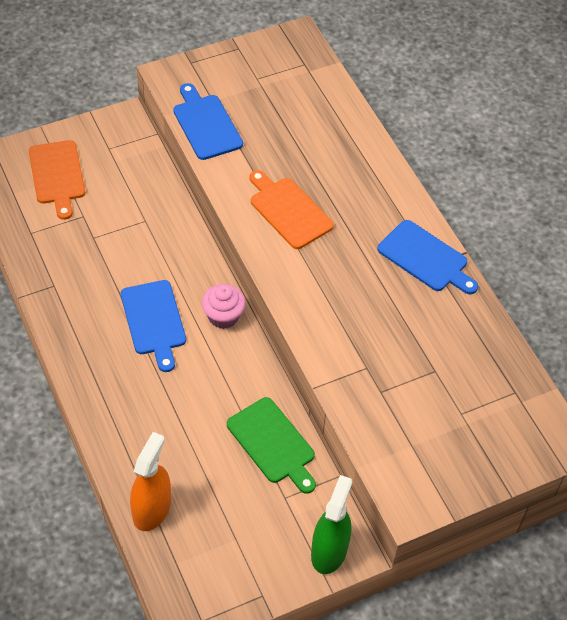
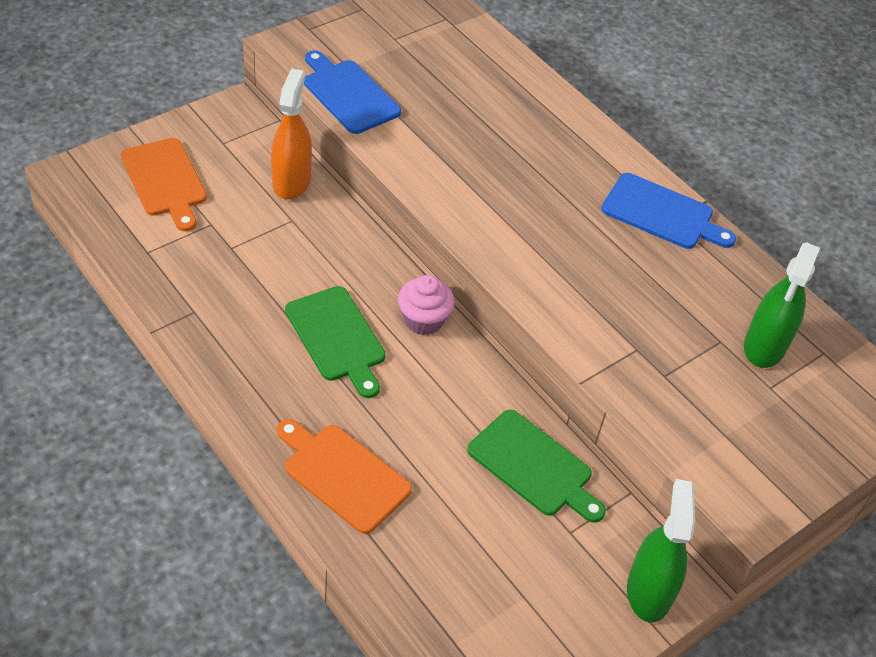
camera: 15 degrees left, 5 degrees down
(152, 509) = (402, 577): orange spray bottle -> orange spray bottle (291, 182)
(154, 321) = (337, 338): blue cutting board -> green cutting board
(289, 211) = (480, 179): orange cutting board -> orange cutting board (343, 475)
(469, 380) = (764, 346): none -> green spray bottle

